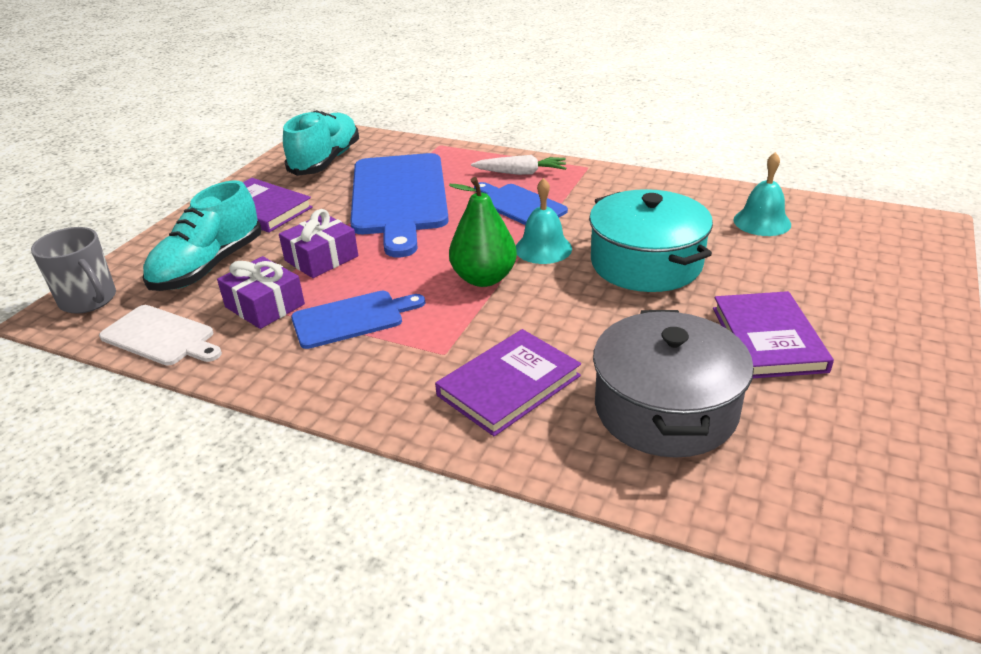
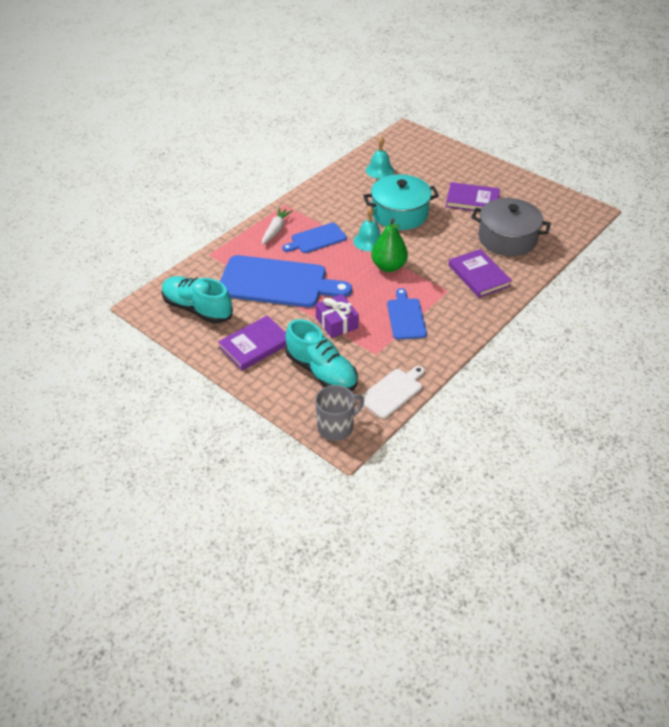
camera: 75 degrees left, 10 degrees up
(265, 305) = (378, 349): purple gift -> none

